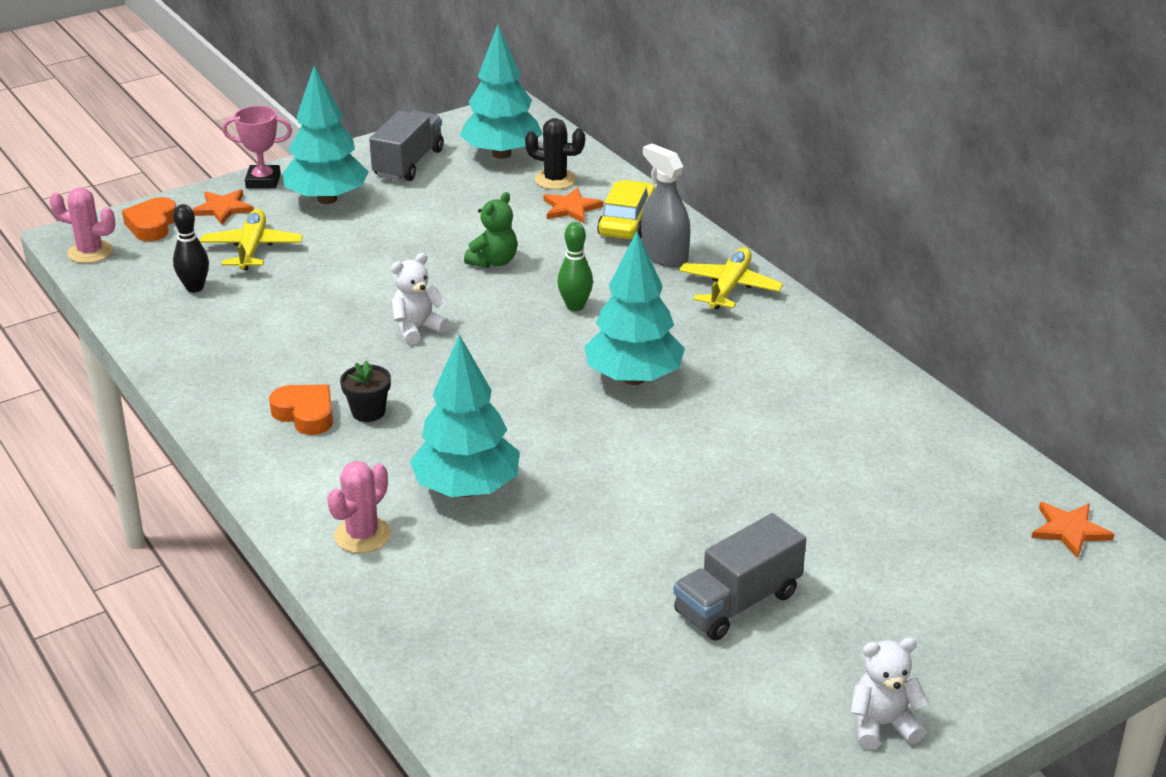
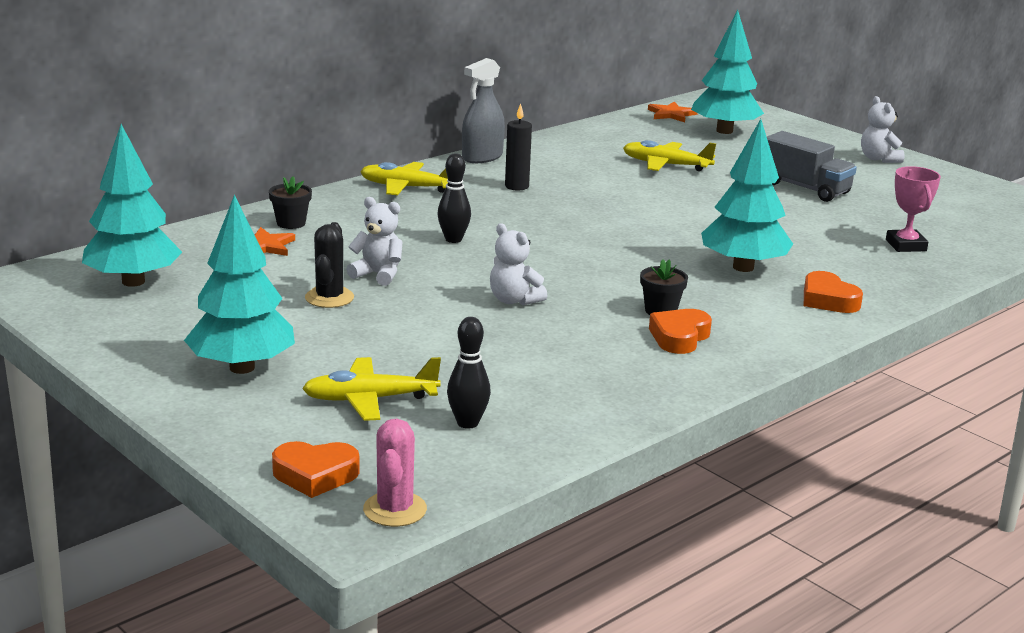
camera: 100 degrees left, 10 degrees down
(223, 209) = (268, 431): orange star -> none
(263, 181) = (190, 413): pink trophy -> pink trophy (906, 245)
(362, 535) = (828, 300): pink cactus -> orange heart
(408, 163) = (150, 329): grey truck -> none
(493, 261) = (378, 274): green teddy bear -> white teddy bear
(555, 180) = (200, 254): black cactus -> black cactus (329, 298)
(575, 306) = (453, 239): green bowling pin -> black bowling pin
(627, 221) = (291, 223): yellow car -> black flower pot
(634, 378) = (559, 217): turquoise tree -> turquoise tree (724, 131)
(664, 255) = (355, 209): grey spray bottle -> grey spray bottle (482, 157)
(735, 359) = (516, 186): none -> black candle
(825, 486) = (665, 165): none -> yellow plane

